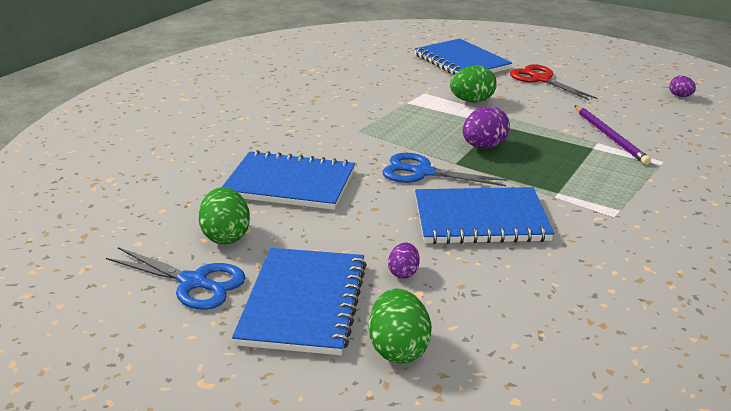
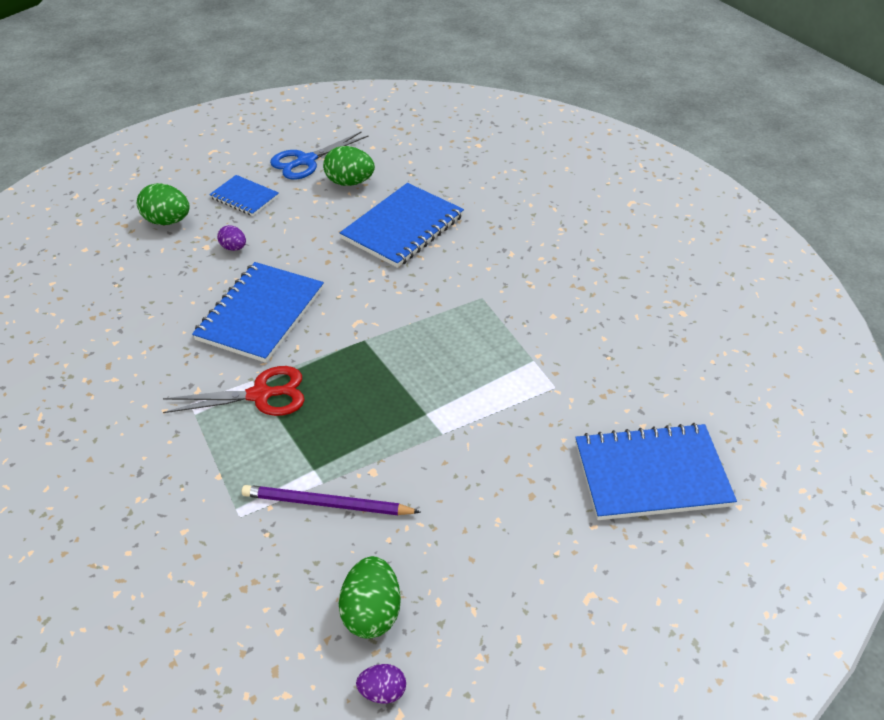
camera: 115 degrees right, 15 degrees up
(303, 303) = (244, 197): blue notebook -> blue notebook, size x0.56
(422, 172) = (363, 310): blue scissors -> none
(472, 101) = (504, 421): green egg -> green egg (371, 612)
(483, 146) = (382, 376): purple egg -> none
(541, 79) = (539, 537): red scissors -> red scissors (260, 395)

